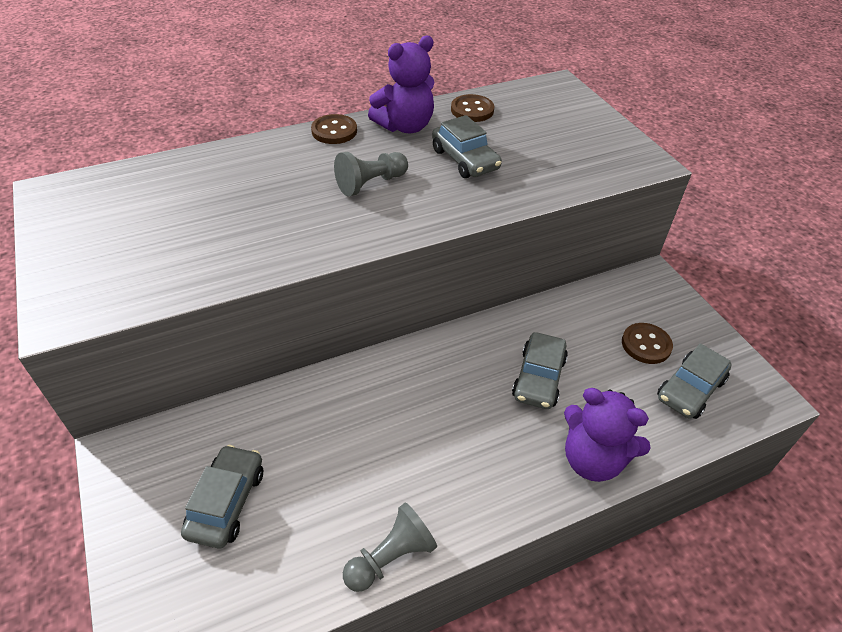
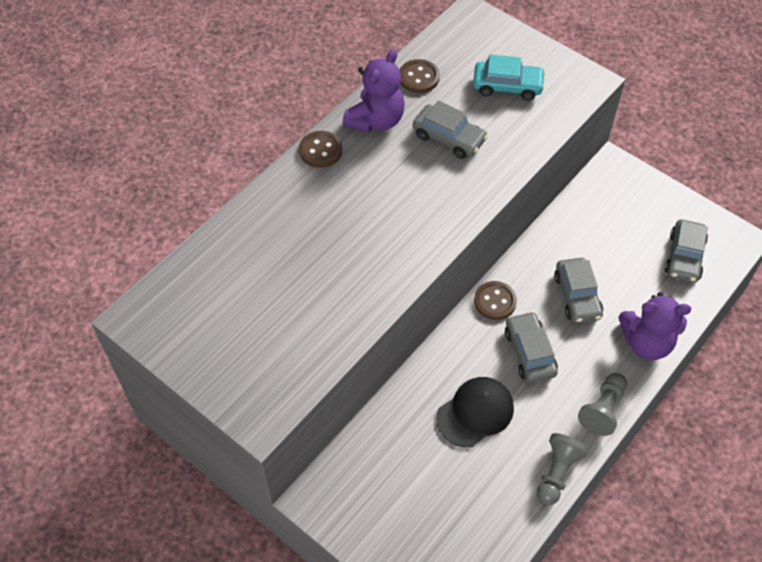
camera: 25 degrees left, 10 degrees up
(226, 502) = (423, 492): grey car -> grey car (529, 352)
(346, 445) = (475, 413): none -> black cap
(371, 183) = (392, 195): grey pawn -> grey pawn (603, 409)
(556, 141) = (507, 86): none -> turquoise car
(646, 345) = (637, 232): brown button -> brown button (495, 301)

